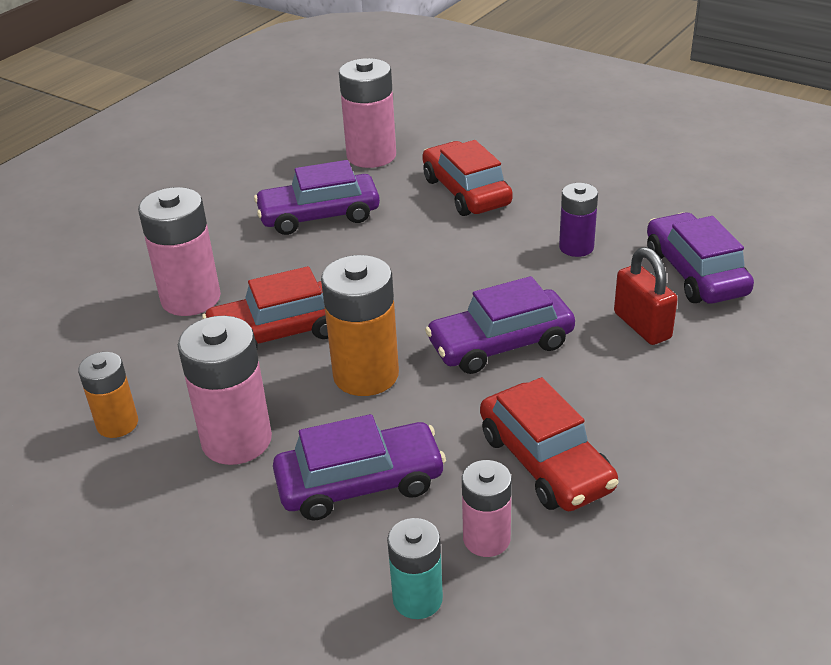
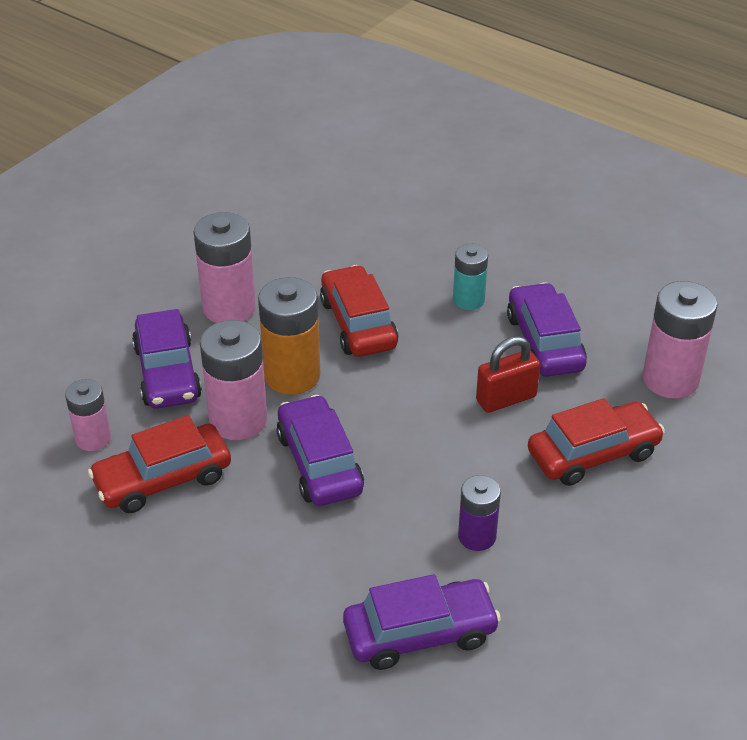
camera: 90 degrees right, 5 degrees up
(117, 424) = (260, 248): orange battery -> none
(191, 298) = (412, 270): pink battery -> pink battery (238, 420)
(417, 599) = (51, 401): turquoise battery -> turquoise battery (468, 300)
(642, 326) = (332, 571): red padlock -> red padlock (506, 399)

